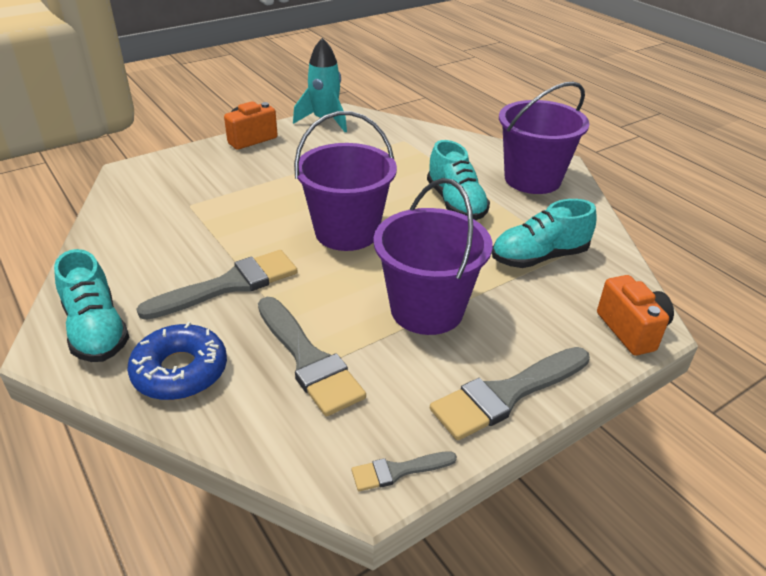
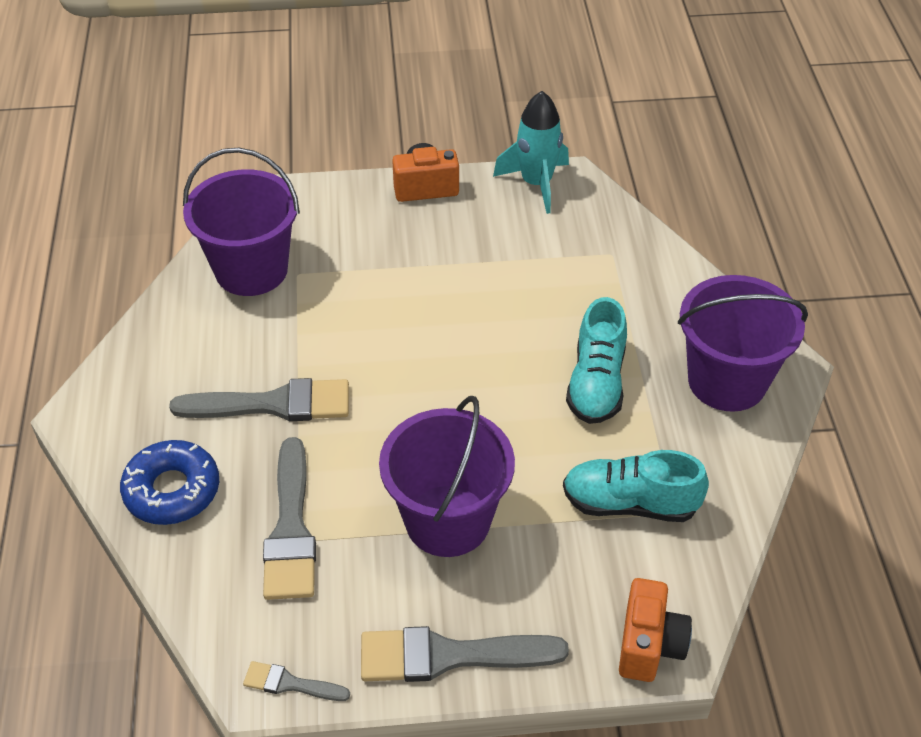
camera: 30 degrees right, 10 degrees up
(96, 330) = (126, 411): turquoise shoe -> none
(346, 232) = (438, 379): purple bucket -> purple bucket (251, 270)

